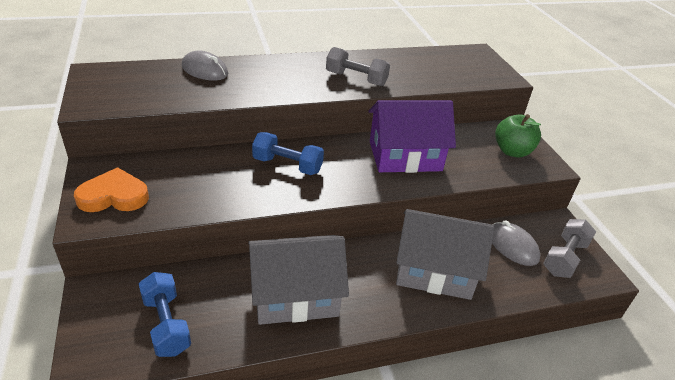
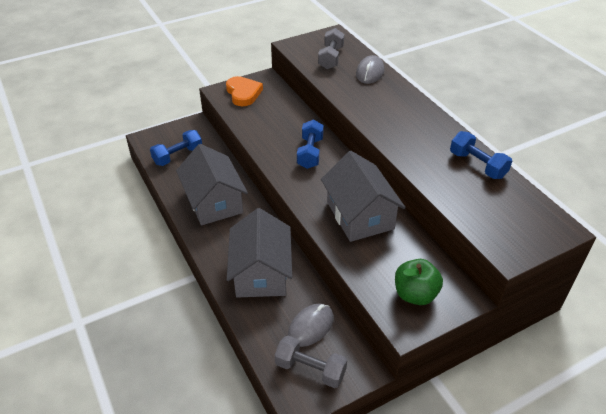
camera: 80 degrees right, 5 degrees up
(356, 79) = (417, 147): grey dumbbell -> grey dumbbell (331, 58)
(393, 59) = (477, 165): none -> blue dumbbell
(405, 156) = (359, 215): purple house -> grey house

